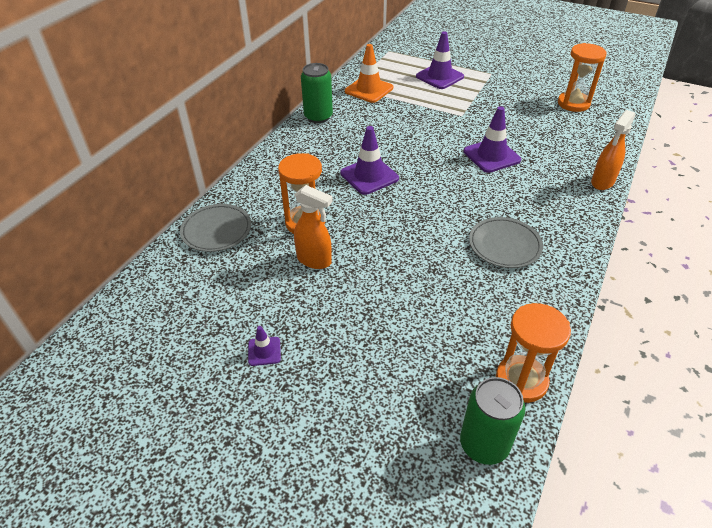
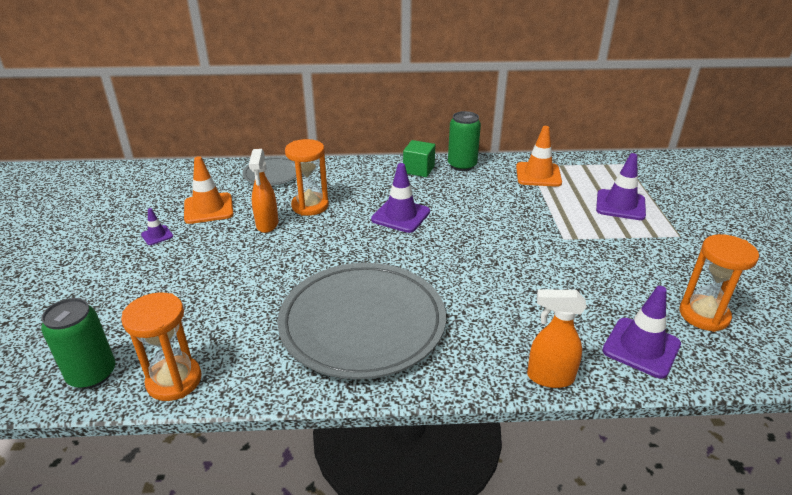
camera: 60 degrees right, 10 degrees down
(243, 296) = (208, 208): none -> orange traffic cone
(302, 140) = (418, 169): none -> green cube
(491, 156) = (510, 277): purple traffic cone -> purple traffic cone (641, 347)
(504, 245) = (362, 323): grey plate -> grey plate, size x1.99

